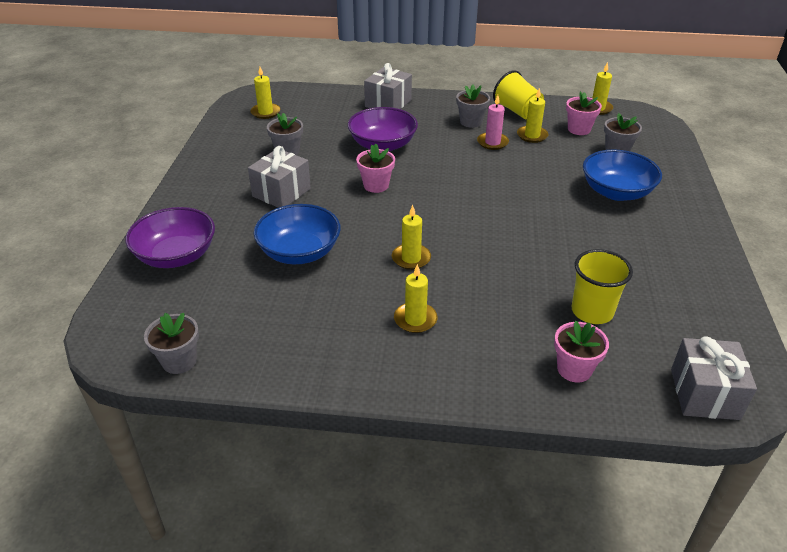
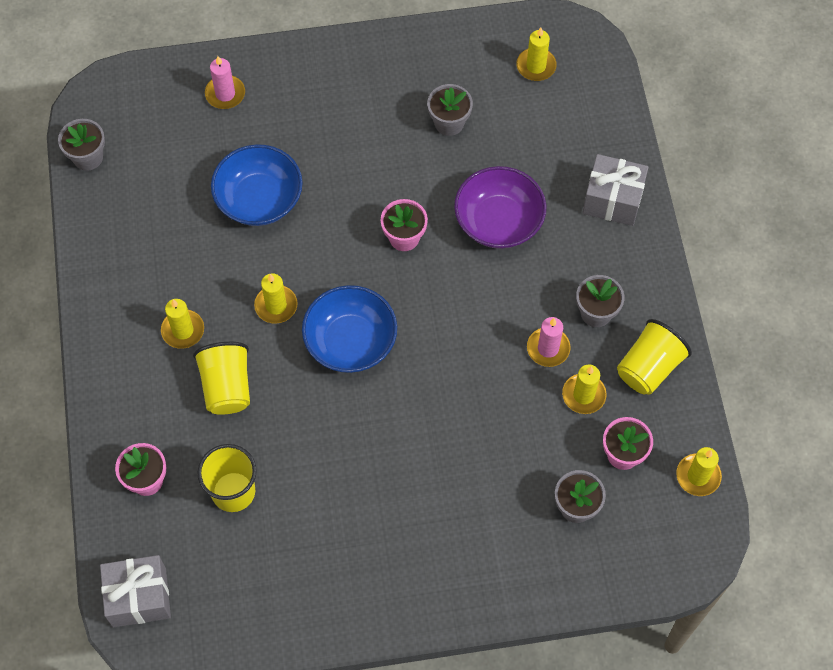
camera: 75 degrees right, 25 degrees up
(176, 256) = (225, 94): purple bowl -> pink candle
(281, 192) = (361, 146): grey gift -> none
(484, 299) = (227, 387): none -> yellow cup
(616, 192) = (471, 509): blue bowl -> blue bowl (350, 341)

